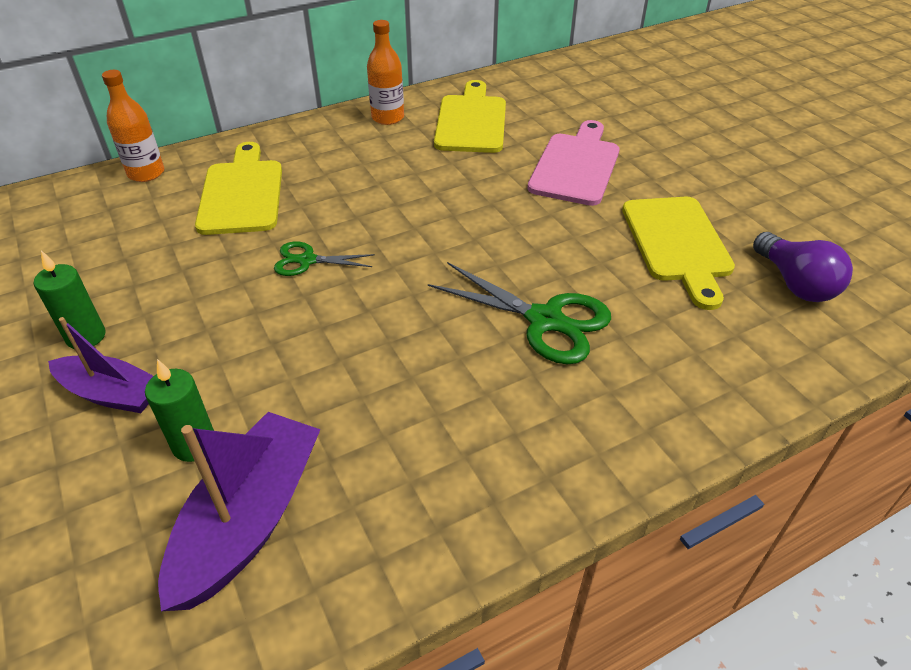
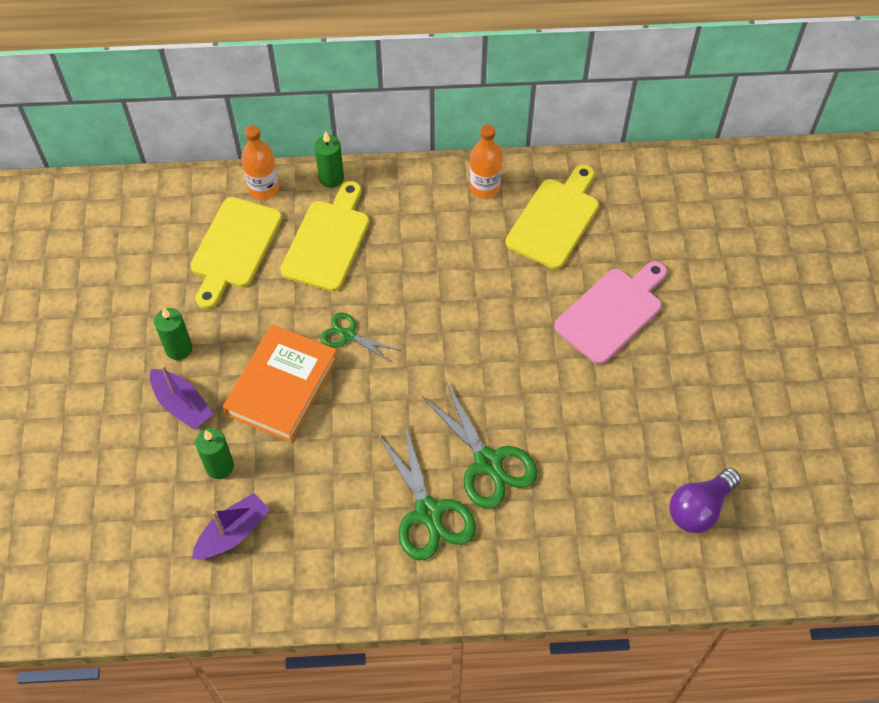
camera: 25 degrees right, 15 degrees up
(221, 148) = (331, 178): none -> green candle
(246, 330) = (282, 386): none -> orange book
(249, 520) = (233, 533): purple boat -> purple boat, size x0.64
(509, 393) = (428, 512): none -> green scissors
(678, 244) = (637, 432): yellow cutting board -> yellow cutting board (234, 248)
(795, 283) = (699, 508): purple light bulb -> purple light bulb turned 45 degrees clockwise

